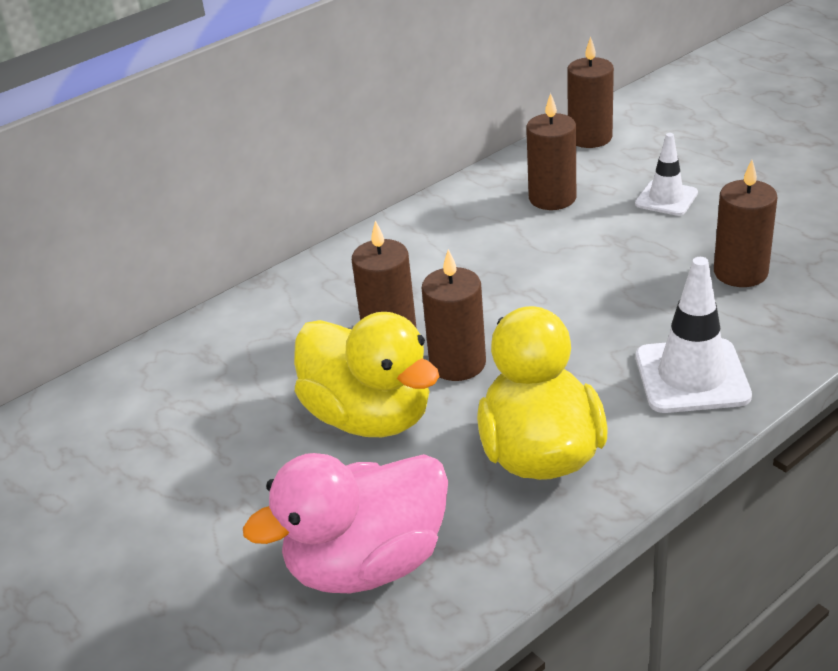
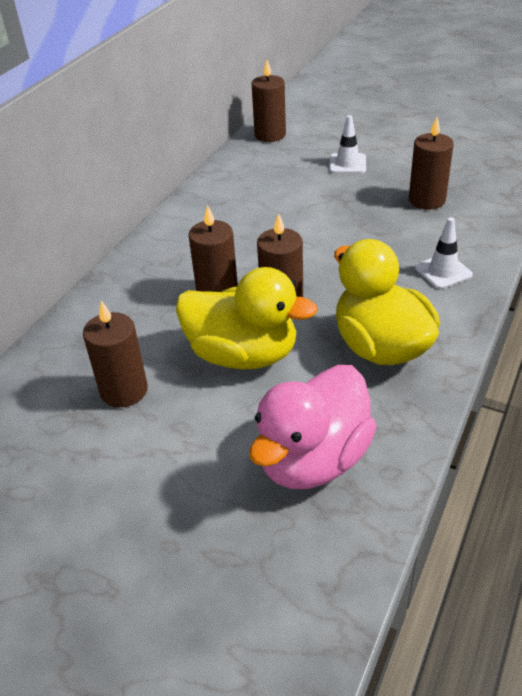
camera: 25 degrees left, 5 degrees up
(552, 198) = (271, 178): brown candle -> brown candle (124, 390)
(692, 376) = (443, 271): white traffic cone -> white traffic cone, size x0.63

